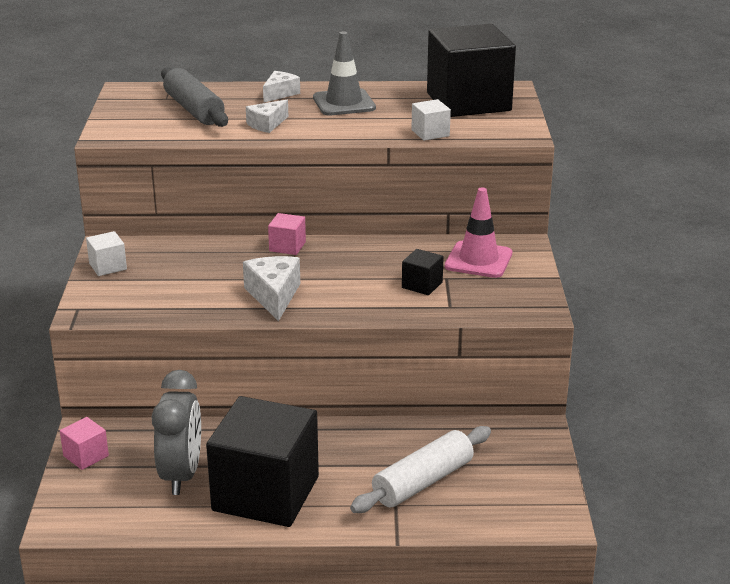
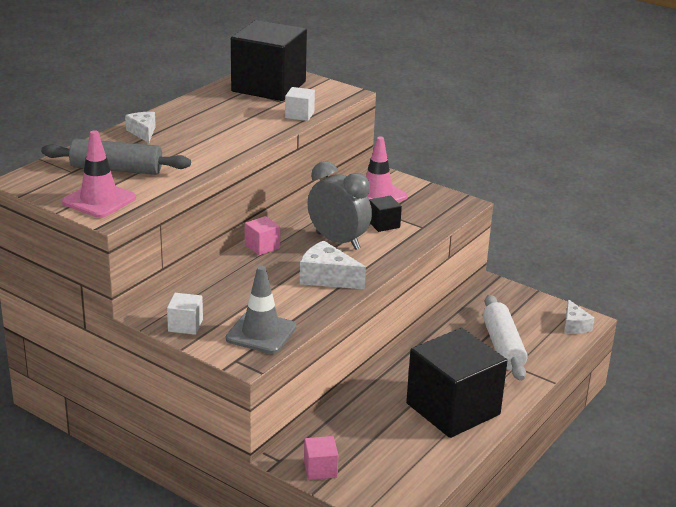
camera: 55 degrees left, 0 degrees up
(129, 124) = (99, 200): none -> pink traffic cone
(181, 475) = (393, 435): grey clock -> grey clock (338, 241)
(267, 124) = (192, 155): white cheese -> white cheese (574, 325)
(344, 103) = (200, 120): grey traffic cone -> grey traffic cone (261, 333)

